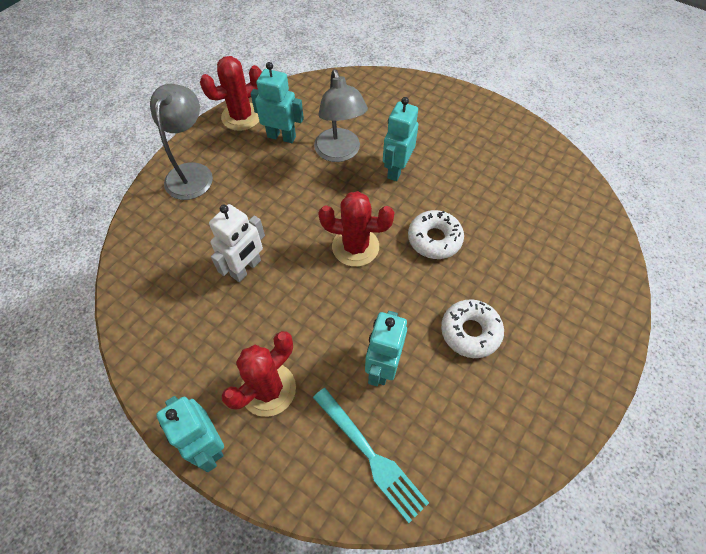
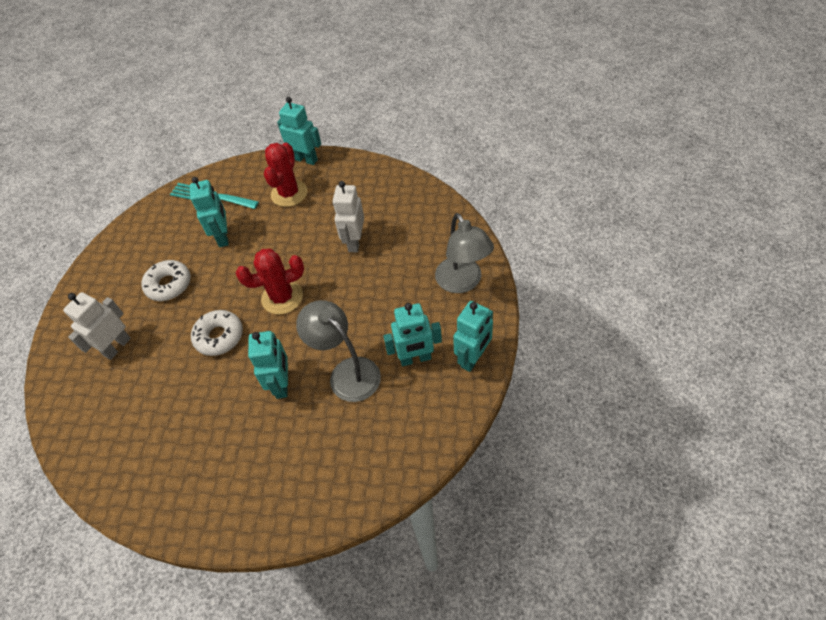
camera: 155 degrees right, 5 degrees down
(241, 117) = (473, 358): red cactus -> turquoise robot
(543, 284) = (117, 346): none -> white robot

